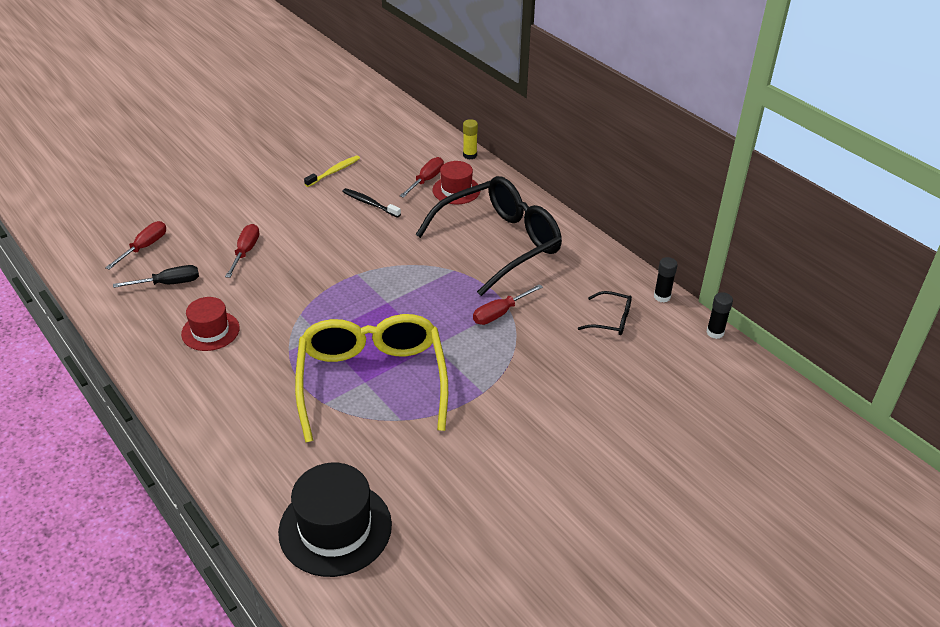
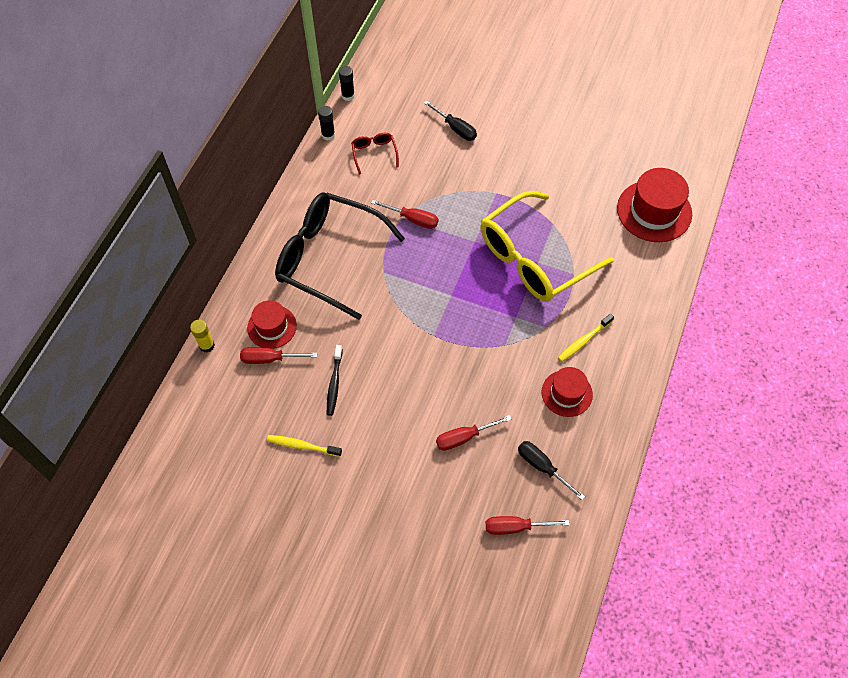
camera: 120 degrees left, 20 degrees up
(245, 370) = (584, 341): none -> yellow toothbrush
(335, 528) = (654, 211): black hat -> red hat
(604, 401) = (456, 129): none -> black screwdriver
(611, 320) = (374, 153): black glasses -> red glasses

